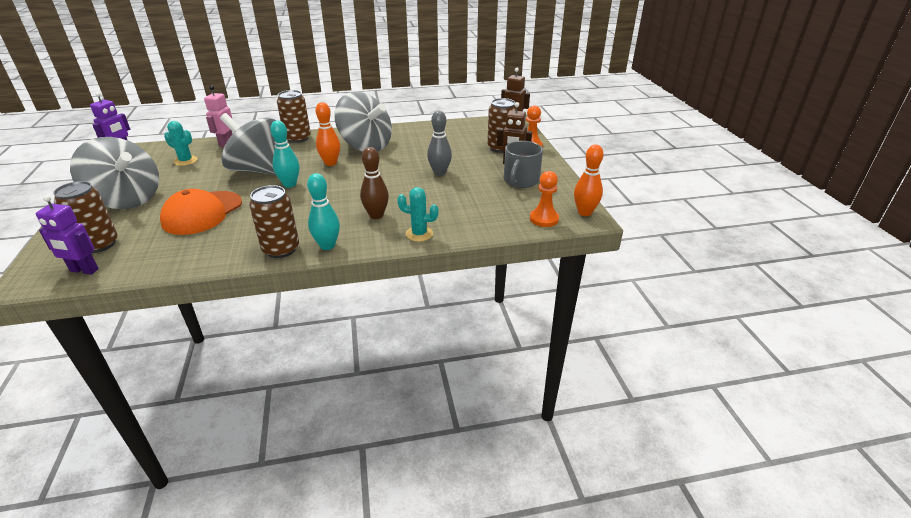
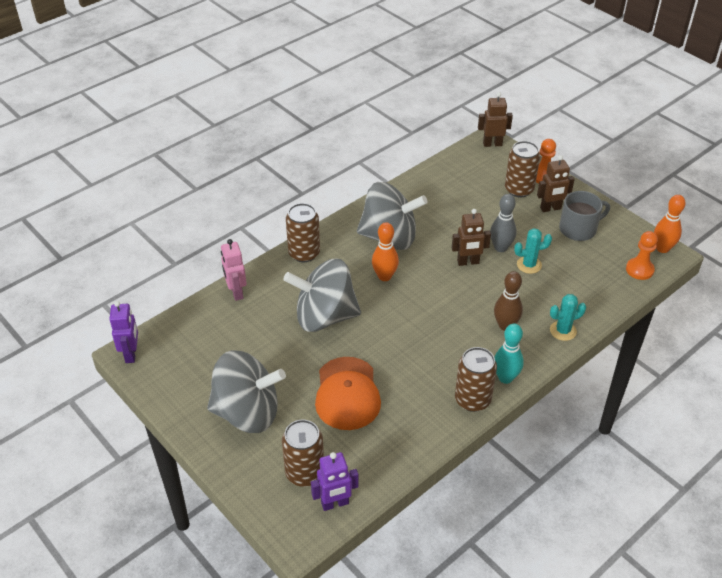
camera: 30 degrees left, 10 degrees up
(186, 161) = (229, 336): turquoise cactus -> turquoise cactus (529, 265)
(290, 184) = (382, 322): turquoise bowling pin -> none
(402, 173) = (468, 262): none -> brown robot
(520, 180) = (578, 229): grey mug -> grey mug turned 105 degrees counterclockwise

